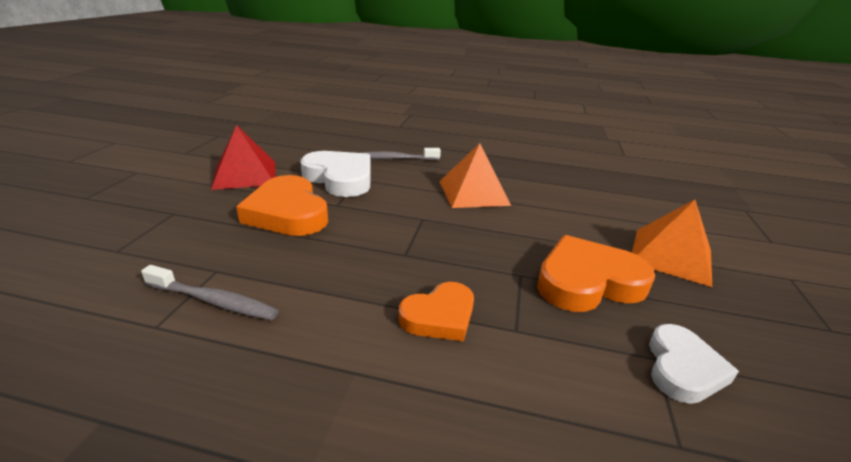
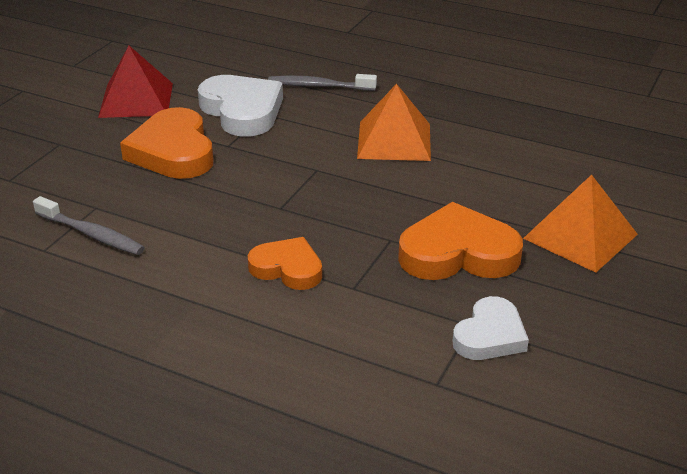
camera: 15 degrees right, 5 degrees up
(439, 316) = (287, 268): orange heart -> orange heart turned 135 degrees counterclockwise

